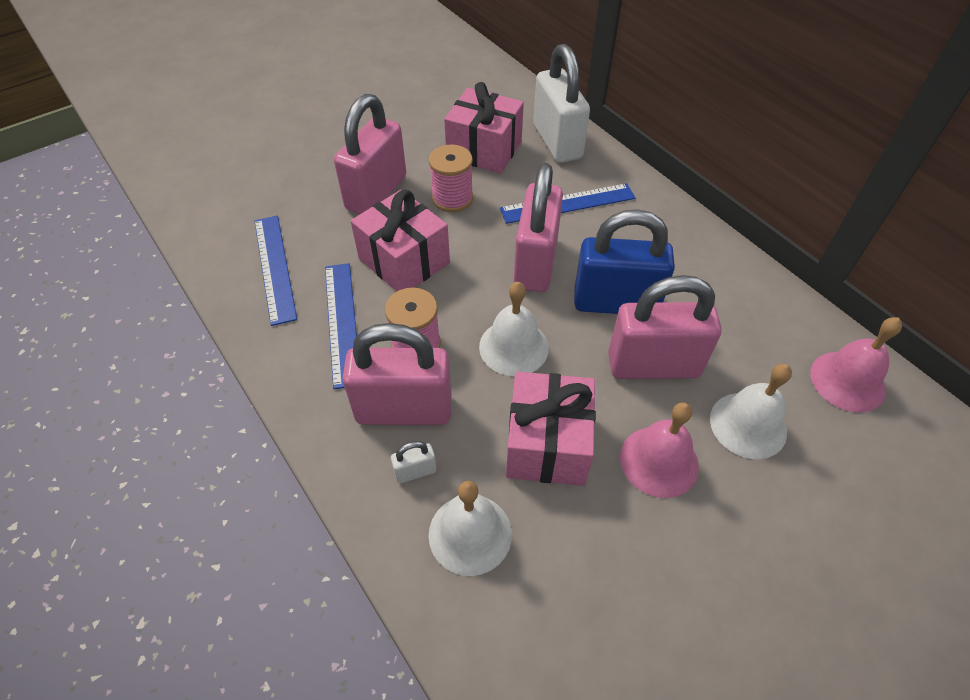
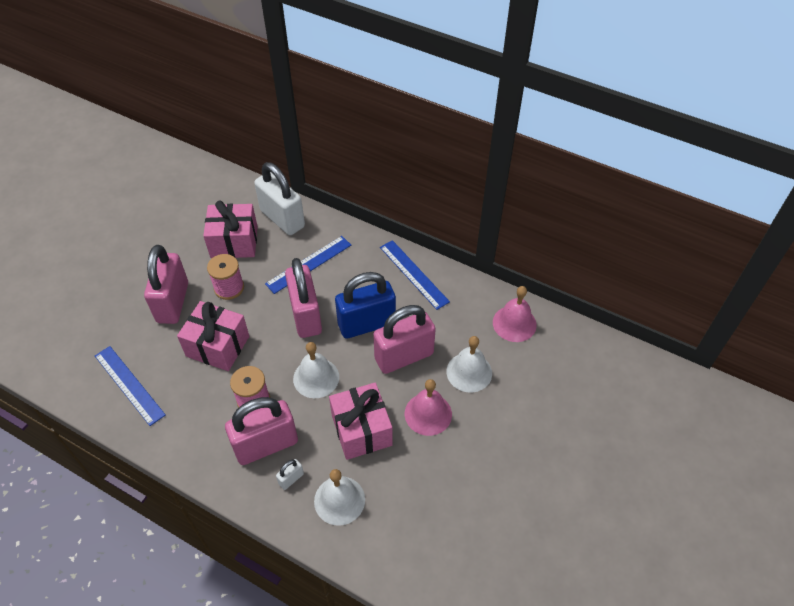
camera: 25 degrees left, 0 degrees up
(342, 322) = (197, 405): blue ruler -> blue ruler (413, 274)

